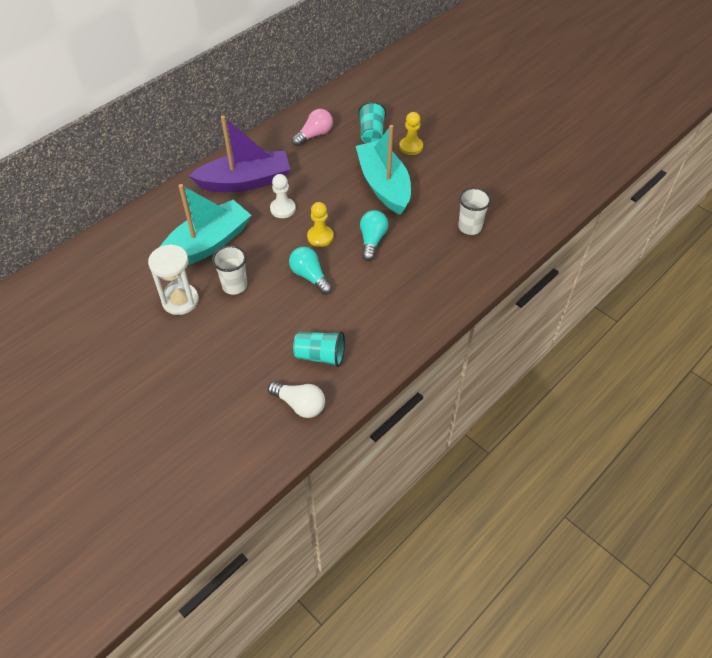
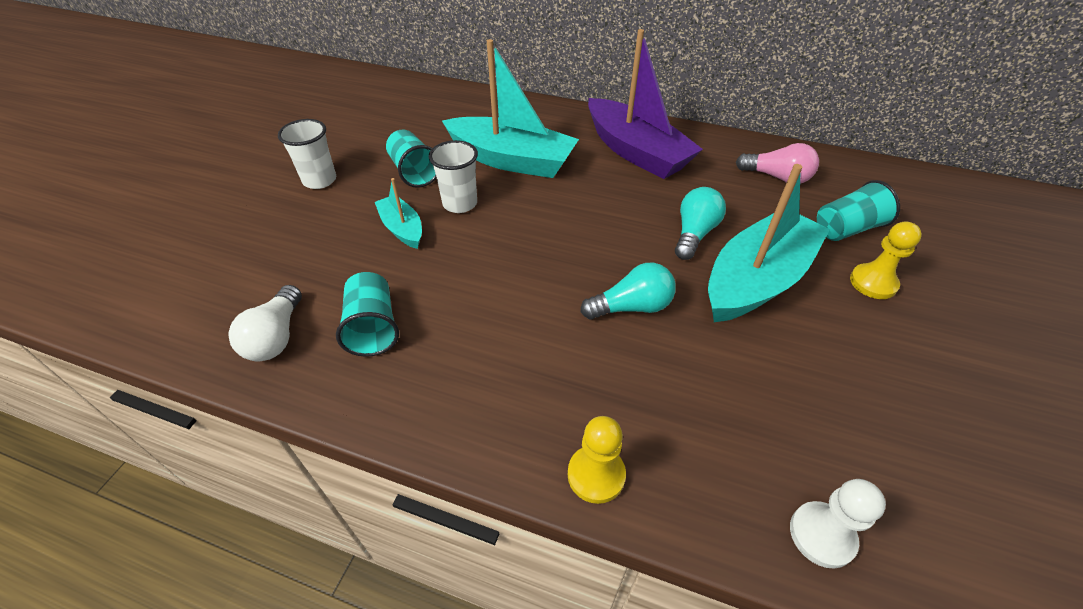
camera: 65 degrees right, 5 degrees down
(180, 301) = (414, 172): white hourglass -> turquoise cup
(240, 322) = (402, 229): none -> turquoise boat
(283, 209) = (618, 197): white pawn -> white pawn (822, 535)
(310, 276) = (516, 264): turquoise light bulb -> turquoise light bulb (694, 234)
(320, 237) = (596, 248): yellow pawn -> yellow pawn (596, 475)
(470, 227) = (773, 436): white cup -> white cup (319, 180)

